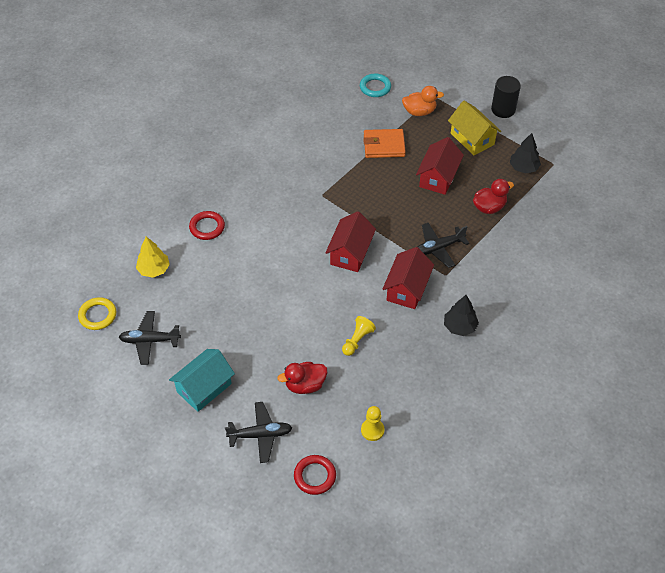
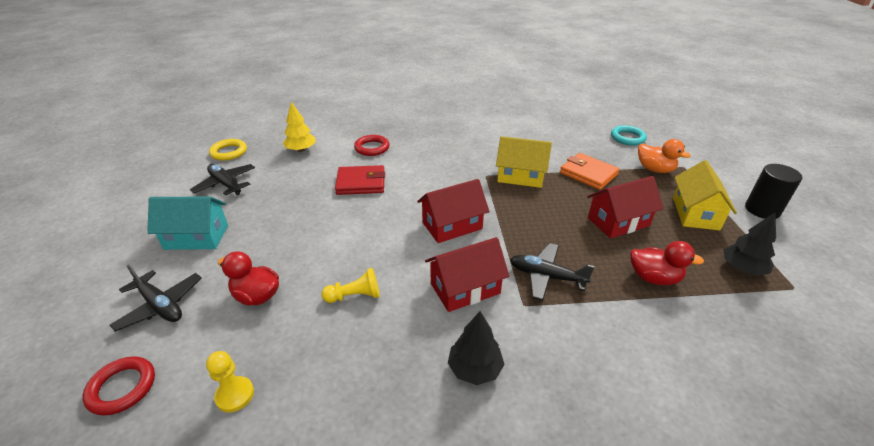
camera: 45 degrees right, 15 degrees down
(247, 264) = (361, 183): none -> red wallet
(345, 179) = (520, 176): none -> yellow house

